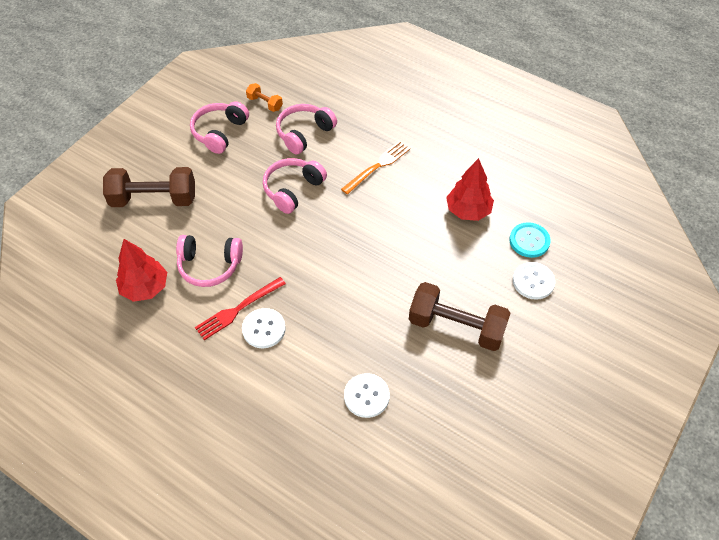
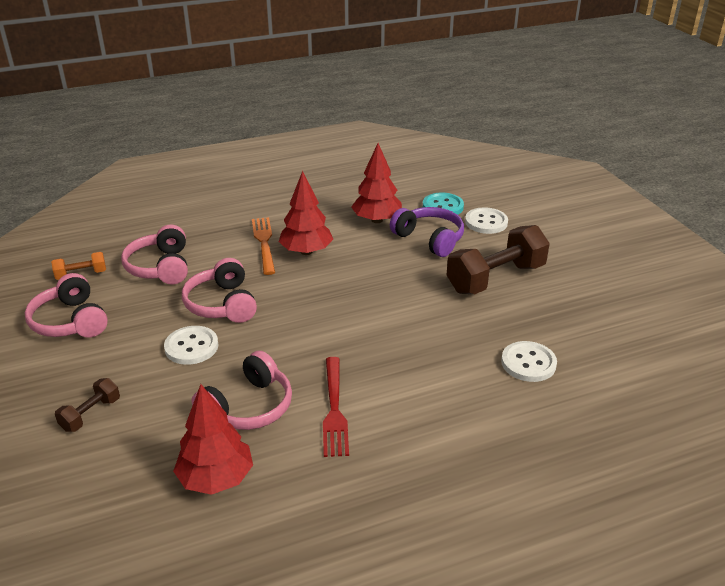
camera: 55 degrees left, 20 degrees down
(154, 199) = (91, 414): brown dumbbell -> brown dumbbell, size x0.48
(264, 329) = (380, 400): white button -> white button (191, 347)
(388, 195) = (306, 251): none -> red tree
(472, 257) = (429, 239): none -> purple headphones

